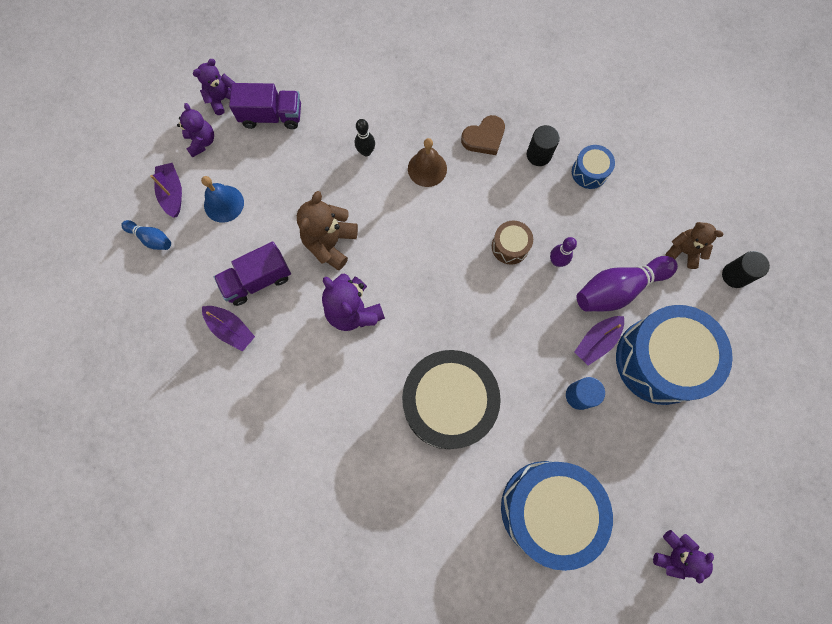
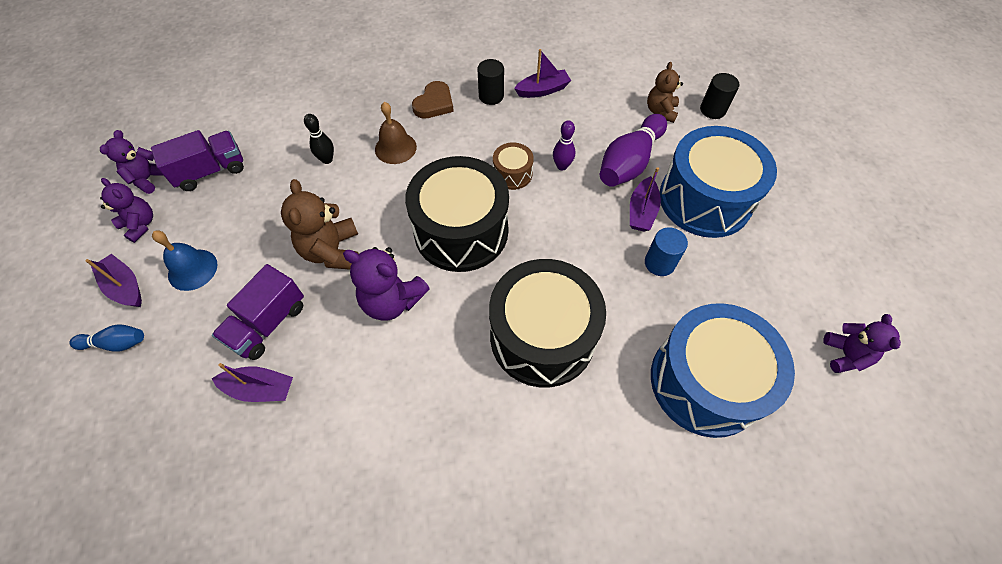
camera: 30 degrees left, 15 degrees down
(437, 278) = (461, 231): none -> black drum
(589, 172) = (543, 90): blue drum -> purple boat
(684, 251) = (660, 111): brown teddy bear -> brown teddy bear turned 75 degrees counterclockwise

